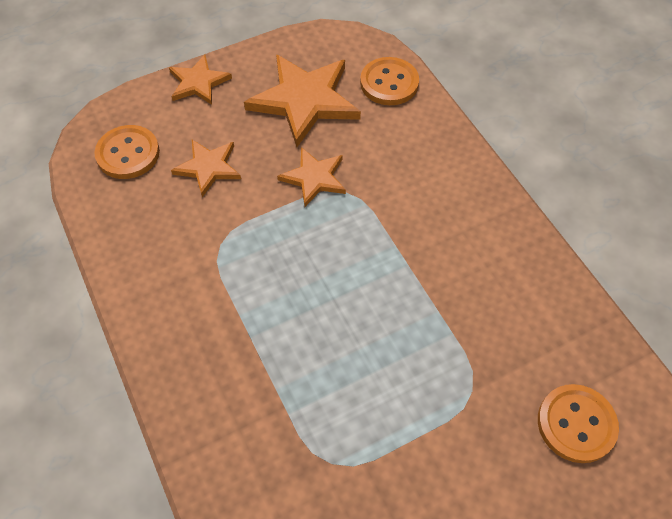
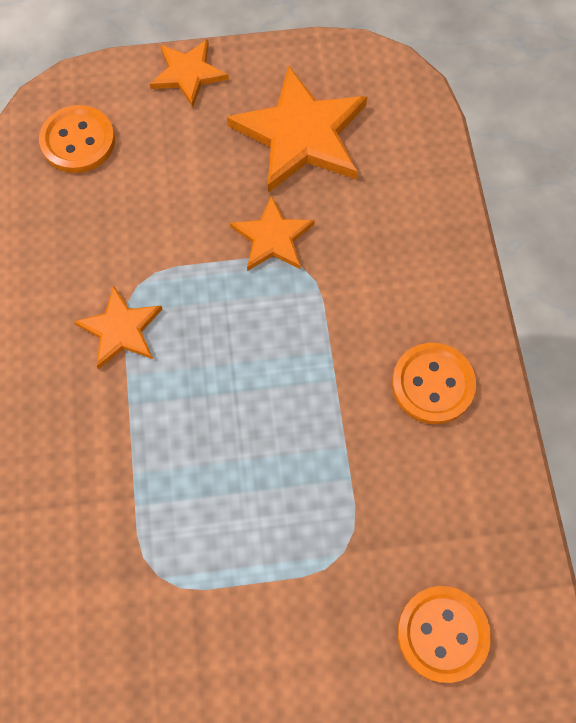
camera: 20 degrees right, 10 degrees up
(208, 167) = (159, 186): orange star -> orange star (121, 329)
(389, 83) = (410, 142): orange button -> orange button (432, 384)

